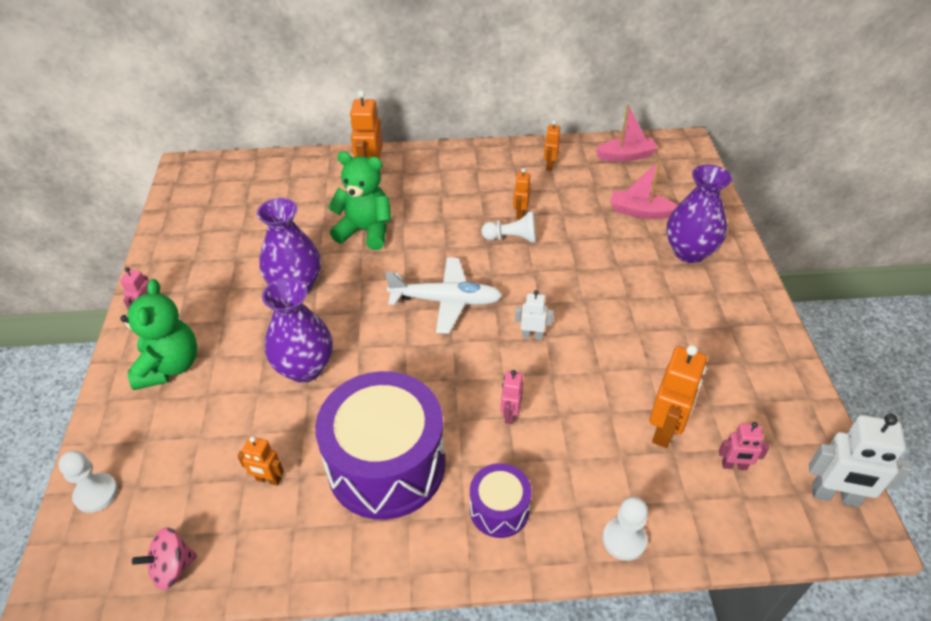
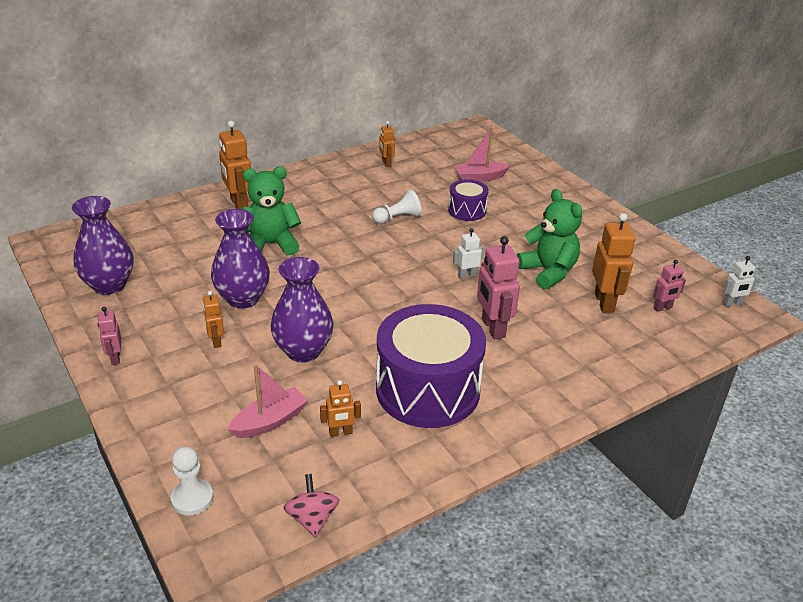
camera: 30 degrees left, 10 degrees down
(169, 366) = (176, 389): green teddy bear -> green teddy bear (548, 272)
(172, 568) = (312, 518): pink spinning top -> pink spinning top turned 135 degrees clockwise
(445, 301) = (381, 273): white plane -> none
(499, 509) = (534, 386): purple drum -> purple drum (467, 210)
(510, 414) = (492, 328): pink robot -> pink robot, size x1.79
(520, 214) = (390, 201): orange robot -> orange robot (216, 341)
(624, 539) = (629, 372): white pawn -> none
(626, 156) = (439, 144): pink boat -> pink boat (270, 421)
(689, 252) = (535, 194): purple vase -> purple vase (109, 285)
(835, 496) = (732, 304): white robot -> white robot, size x0.56

